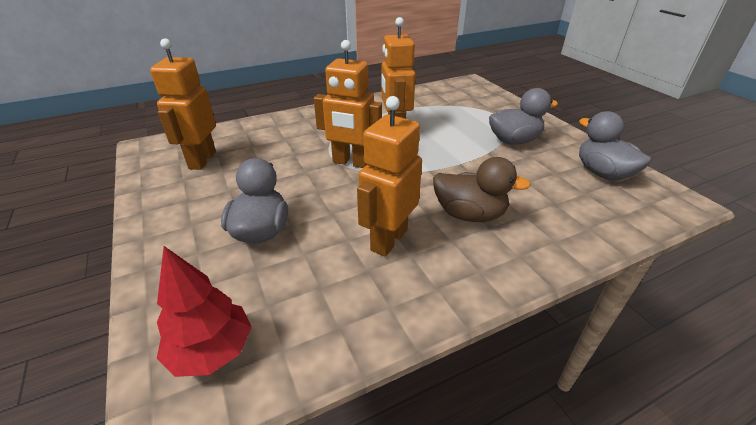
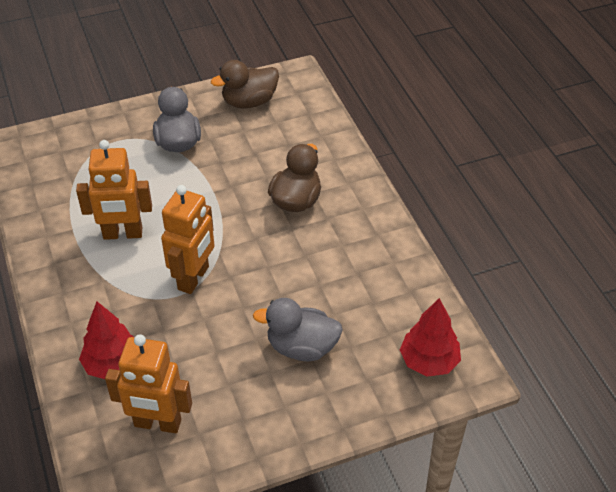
camera: 85 degrees left, 10 degrees up
(264, 137) = (113, 364): none -> red tree
(388, 240) = (323, 257): orange robot -> none
(602, 173) = (249, 102): grey duck -> brown duck

